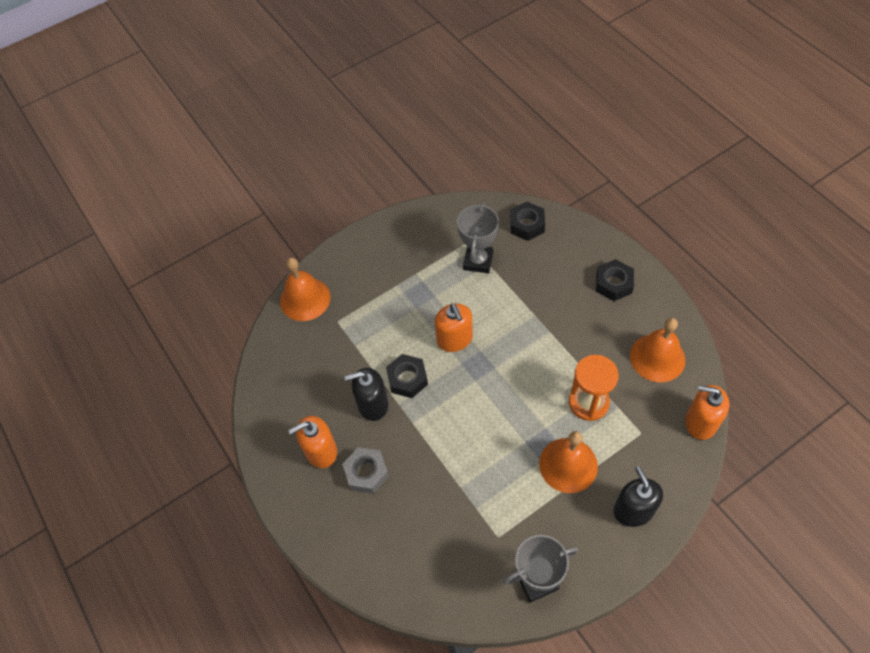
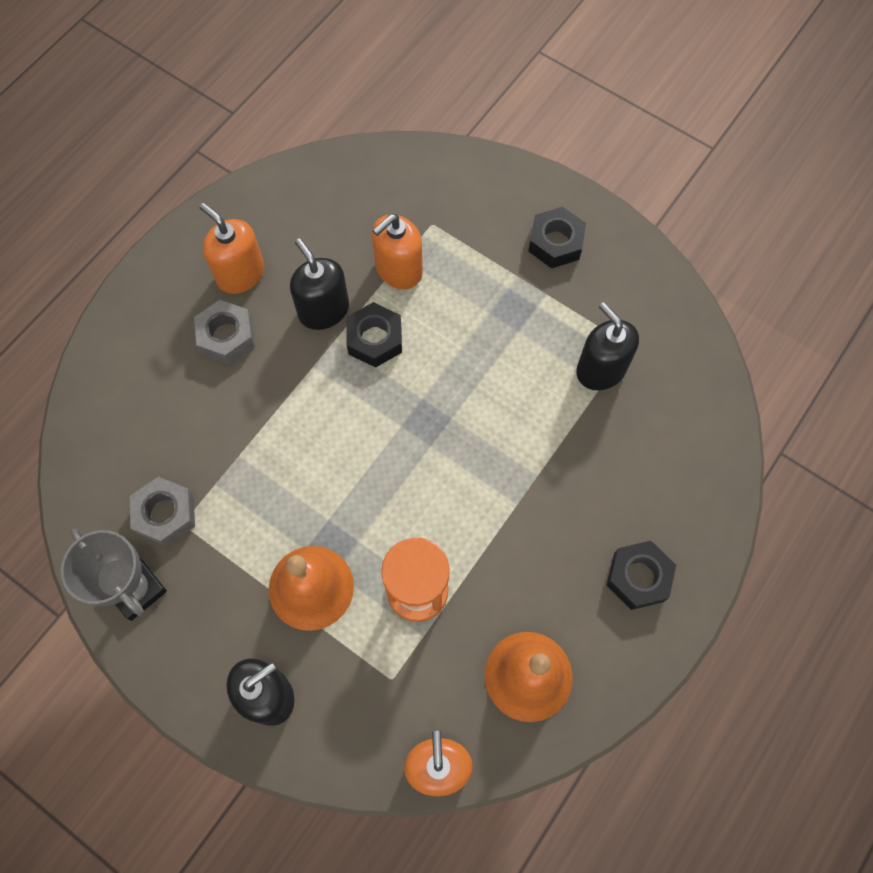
camera: 65 degrees right, 10 degrees up
(305, 299) = (452, 173): orange bell -> none
(454, 339) = (457, 379): orange soap dispenser -> orange soap dispenser (398, 270)
(478, 261) = (601, 369): grey trophy -> black soap dispenser
(487, 547) = (165, 514): none -> grey nut
(527, 225) = (696, 419): black nut -> black nut (555, 243)

